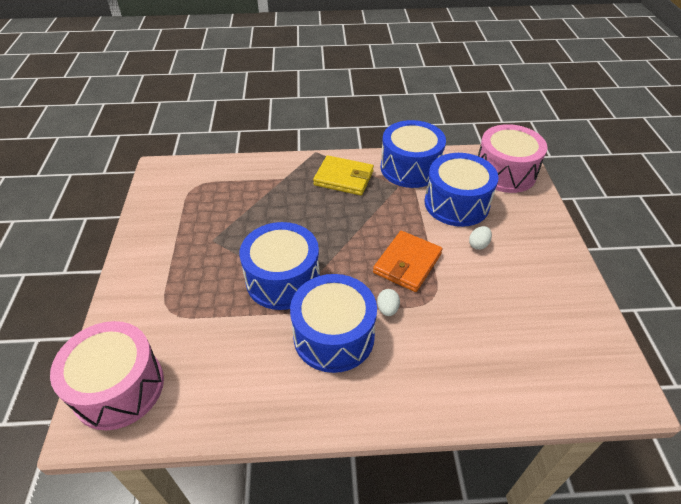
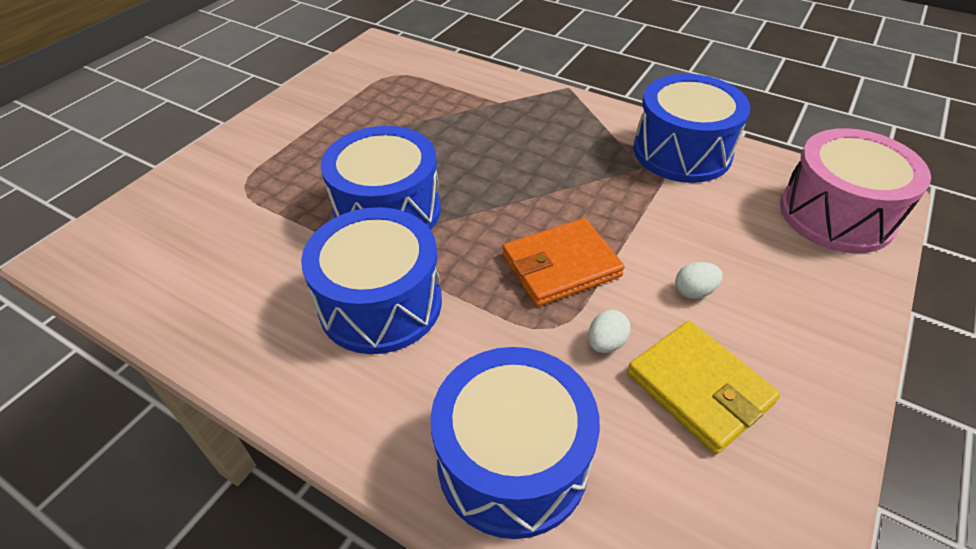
camera: 35 degrees right, 0 degrees up
(119, 387) = (127, 236): pink drum -> none
(343, 178) = (575, 129): yellow wallet -> yellow wallet (698, 388)
(387, 309) = (478, 308): white egg -> white egg (606, 343)
(456, 203) = (711, 223): blue drum -> blue drum (512, 461)

